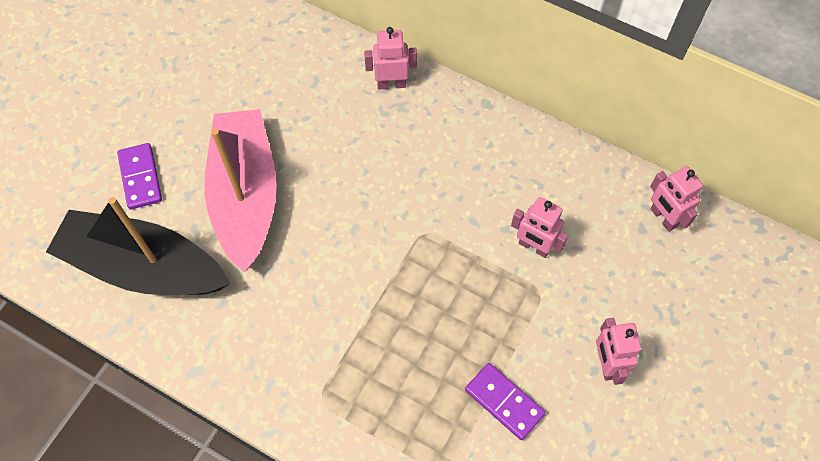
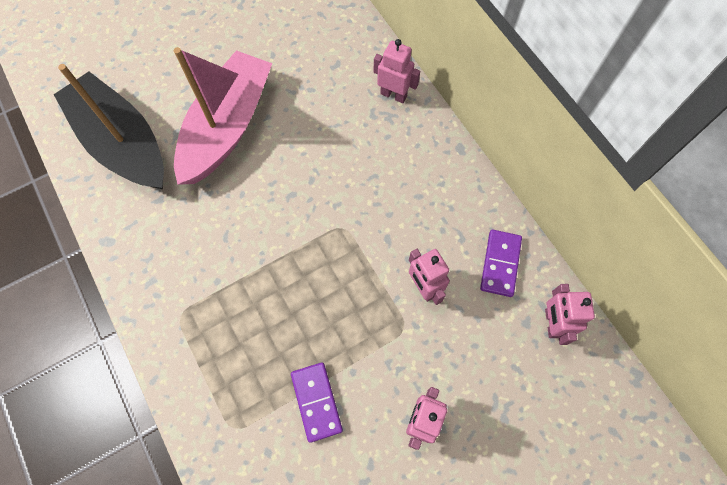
camera: 30 degrees right, 5 degrees up
(140, 177) = (163, 75): purple domino -> purple domino (500, 264)

